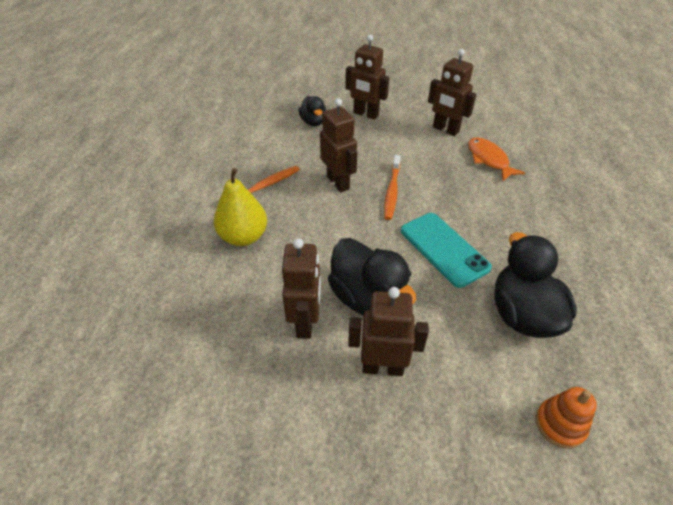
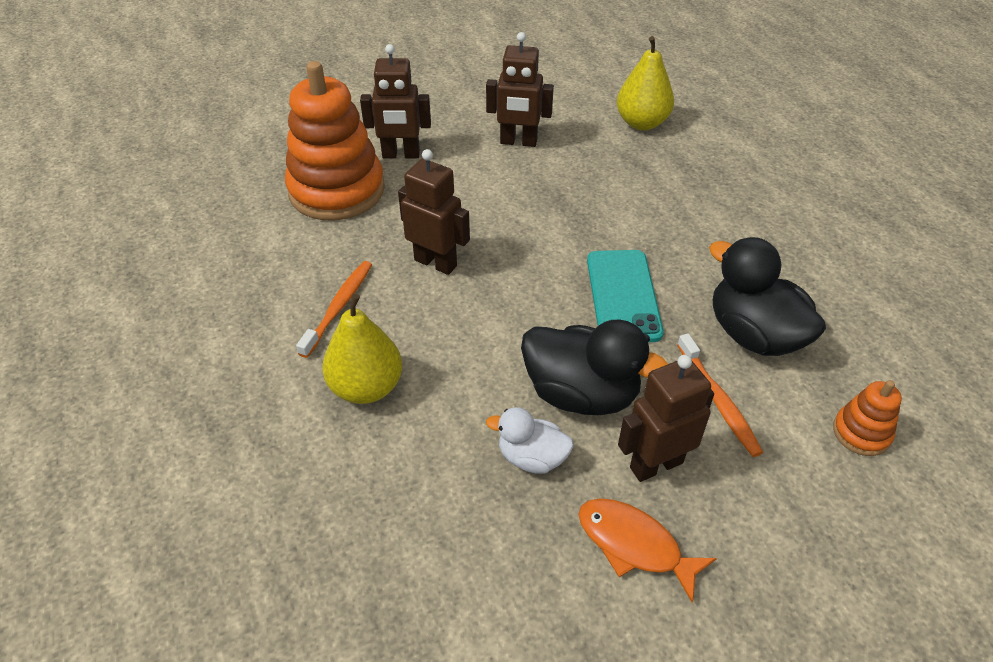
camera: 30 degrees left, 0 degrees up
(305, 322) = (532, 457): brown robot -> white duck
(313, 122) = (337, 190): black duck -> orange stacking toy
(392, 191) = (512, 248): orange toothbrush -> orange toothbrush (718, 401)
(444, 249) = (623, 296): turquoise phone -> turquoise phone turned 60 degrees clockwise
(489, 159) = (596, 164): orange fish -> orange fish (634, 545)
(542, 144) = (641, 123): none -> yellow pear

